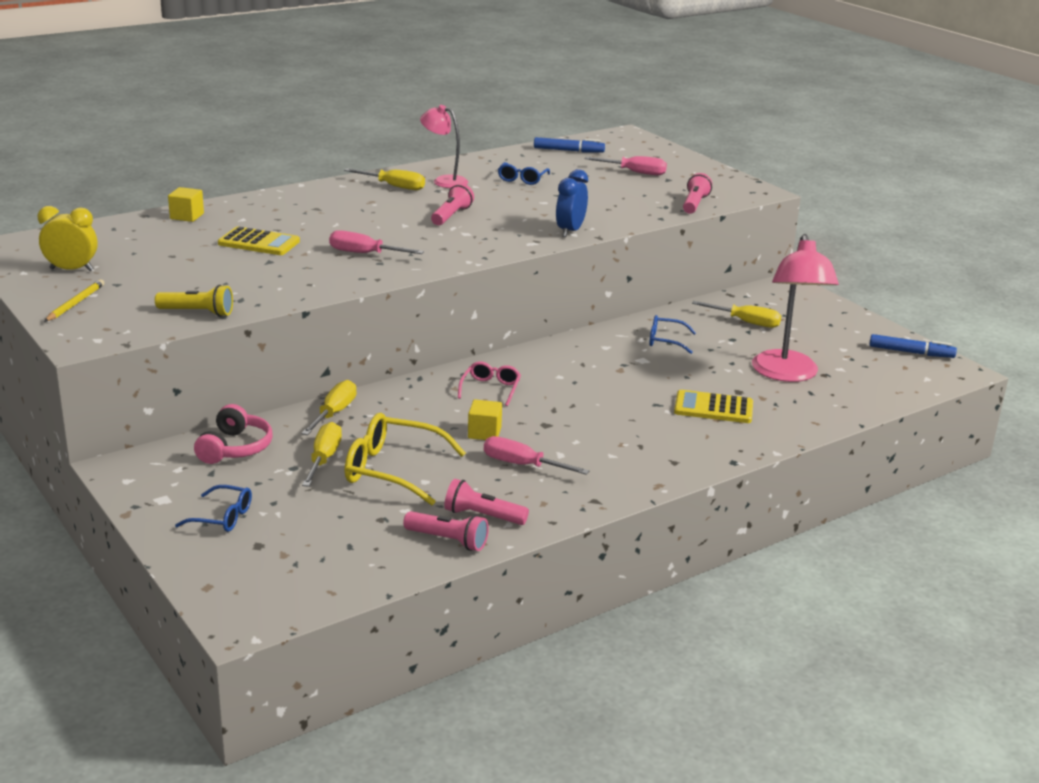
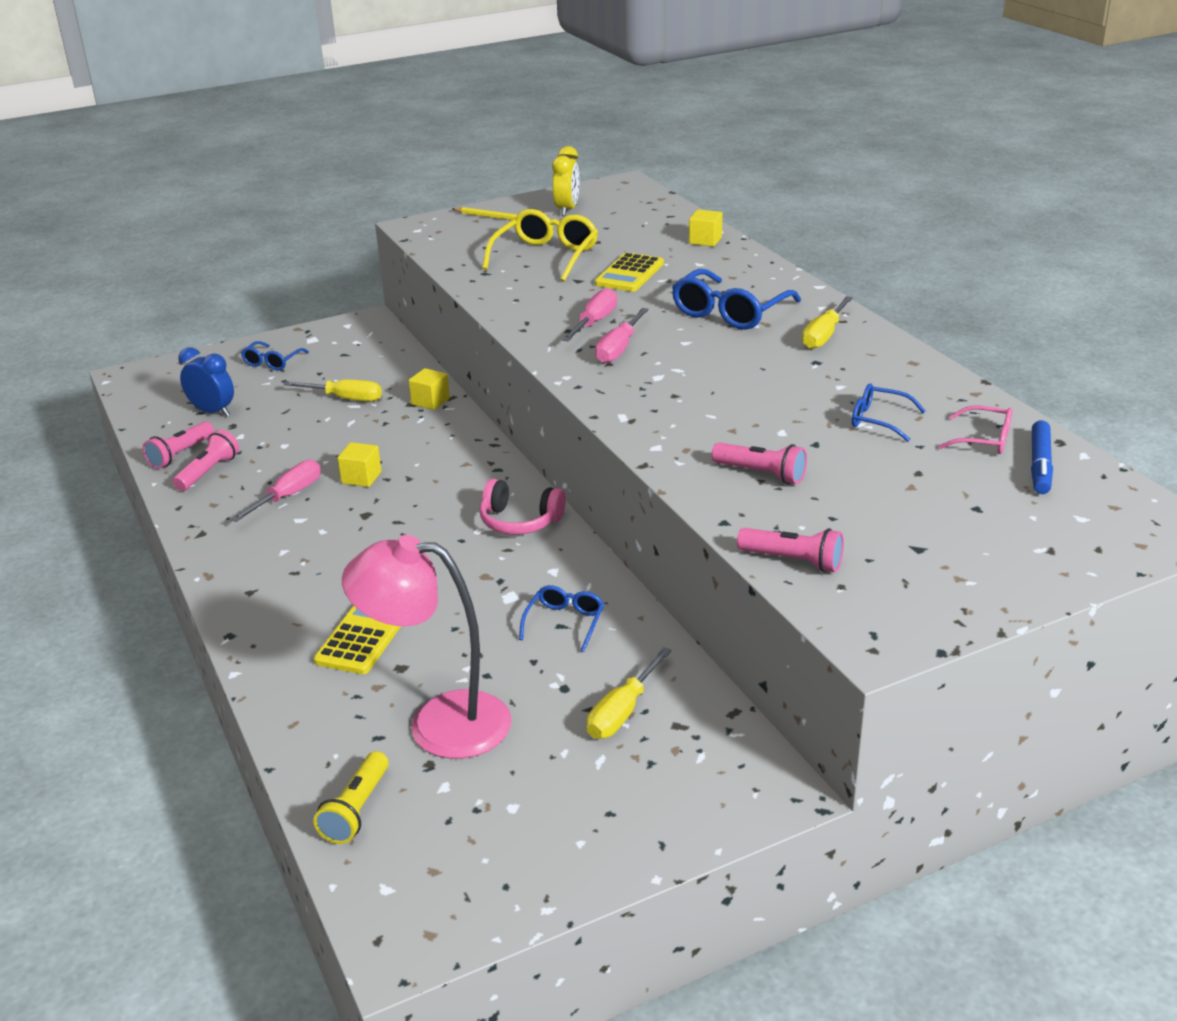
camera: 100 degrees right, 5 degrees up
(198, 312) = (460, 259): yellow flashlight -> yellow flashlight (356, 810)
(235, 448) = (381, 361): pink headphones -> pink headphones (519, 521)
(334, 413) = (430, 401): yellow screwdriver -> yellow cube
(349, 211) = (729, 312): none -> blue glasses
(392, 470) = (310, 430): yellow glasses -> yellow glasses (545, 256)
(444, 181) = (855, 366): pink lamp -> none
(451, 216) = (719, 369): pink flashlight -> pink flashlight (761, 474)
(490, 389) = (457, 484): pink glasses -> pink glasses (984, 440)
(570, 231) = (665, 445): blue clock -> blue clock (213, 412)
(635, 172) = (944, 519): pink screwdriver -> pink screwdriver (618, 349)
(911, 352) = (484, 895): blue marker -> none

